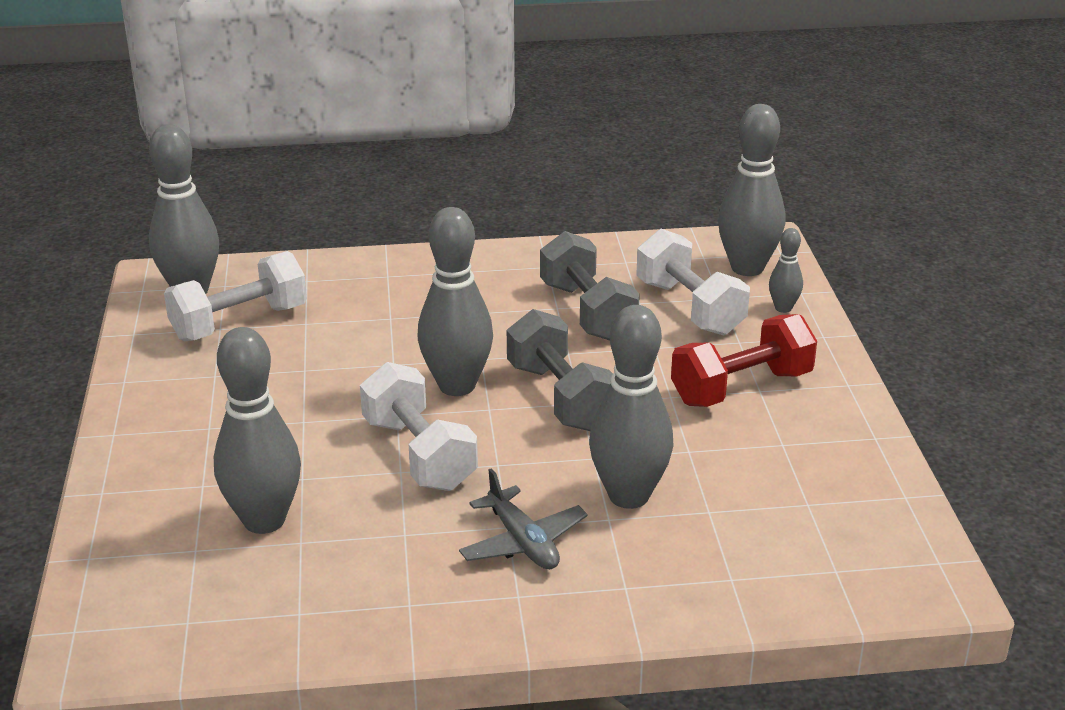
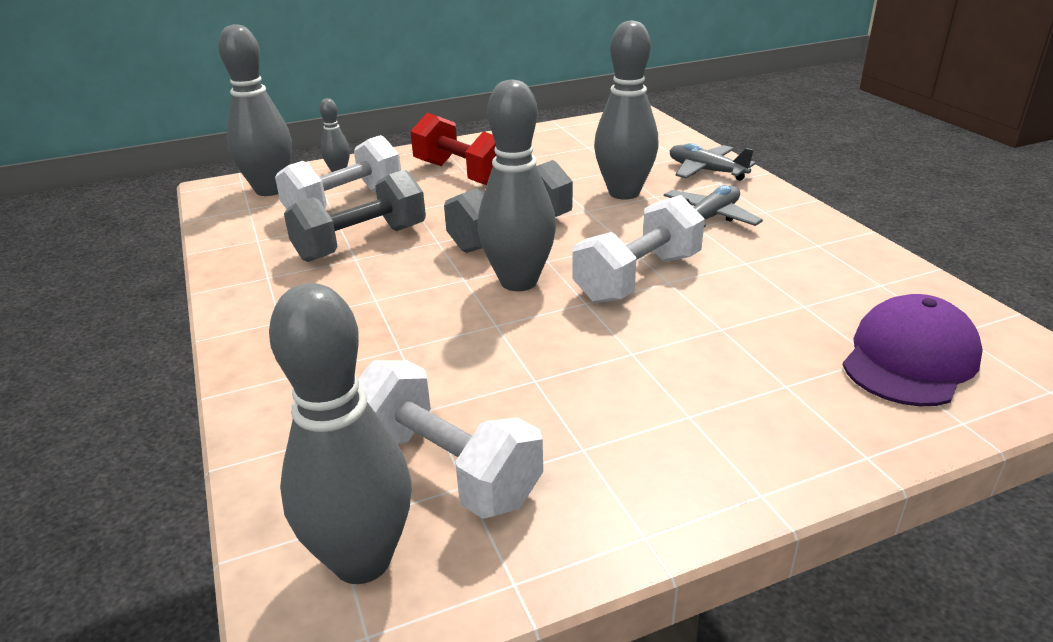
camera: 105 degrees left, 0 degrees up
(177, 569) = (909, 359): none -> purple cap
(264, 520) = (798, 331): grey bowling pin -> none
(669, 587) = (706, 171): none -> grey plane

